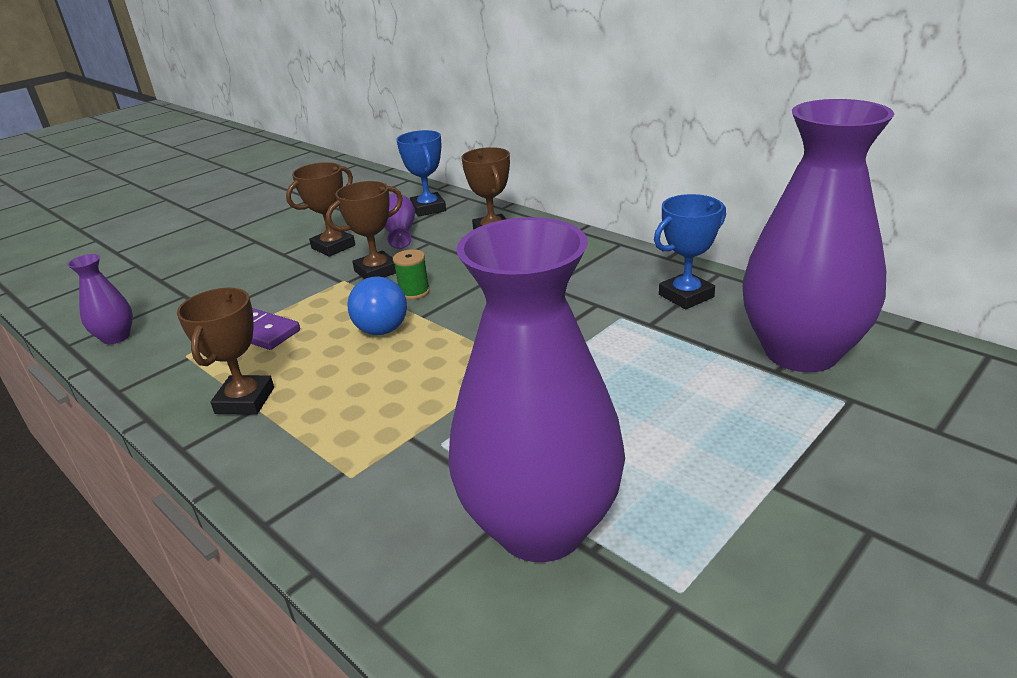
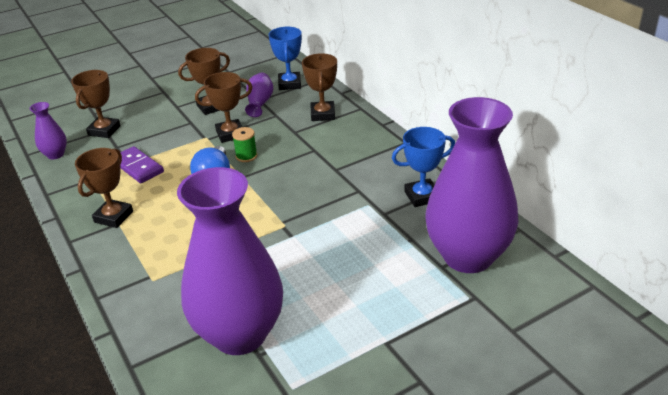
camera: 15 degrees right, 5 degrees up
(184, 296) = (104, 130): none -> brown trophy

